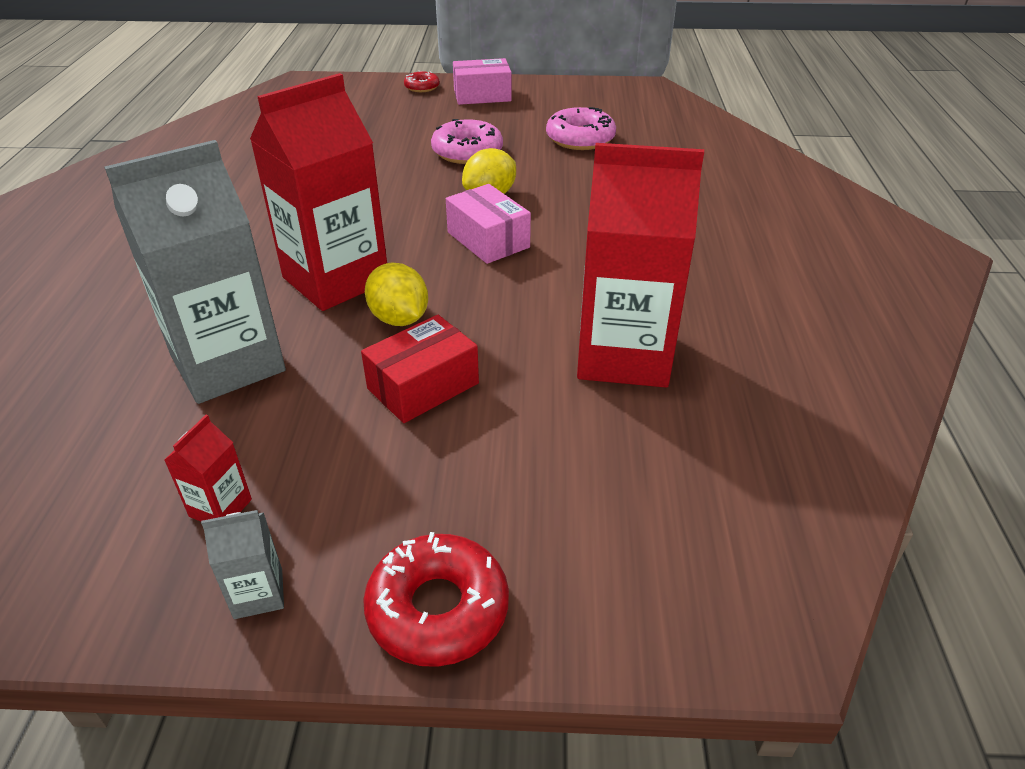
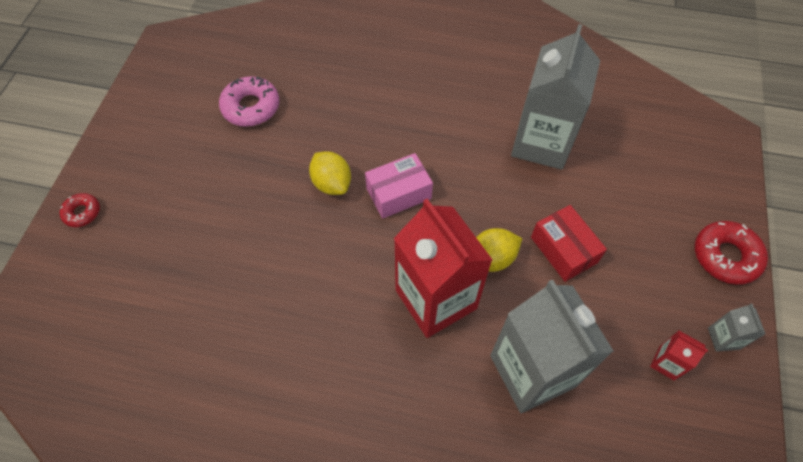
camera: 80 degrees left, 20 degrees up
(467, 152) = (247, 190): pink donut -> none
(482, 95) = (128, 163): pink box -> none
(624, 355) = (541, 143): red carton -> grey carton

